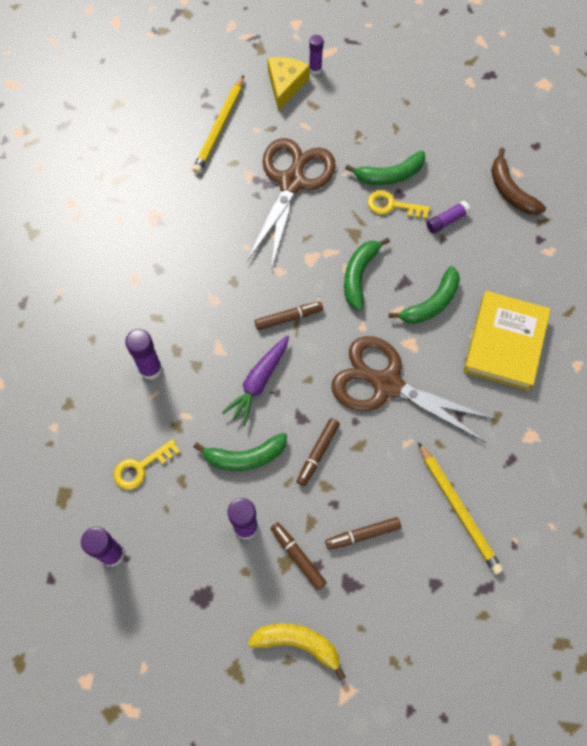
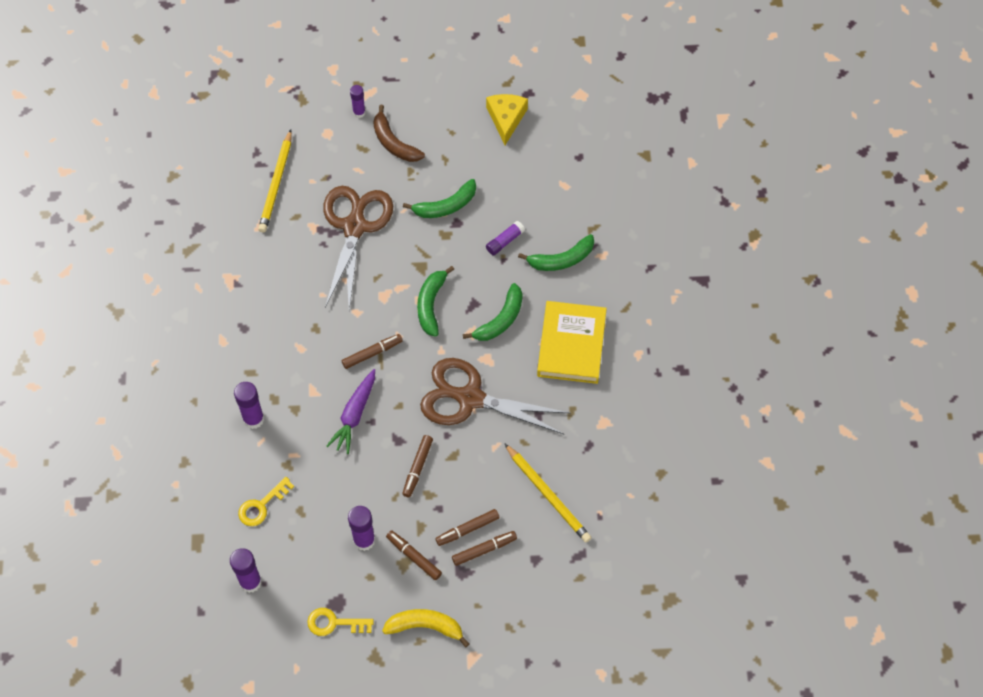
camera: 10 degrees left, 5 degrees down
(245, 457) = (353, 481): green banana -> green banana (561, 259)
(285, 85) = (333, 132): yellow cheese -> yellow cheese (506, 119)
(378, 562) = (484, 550): none -> brown marker
(392, 205) = (452, 235): yellow key -> yellow key (334, 623)
(510, 191) = (560, 204): brown banana -> brown banana (394, 143)

